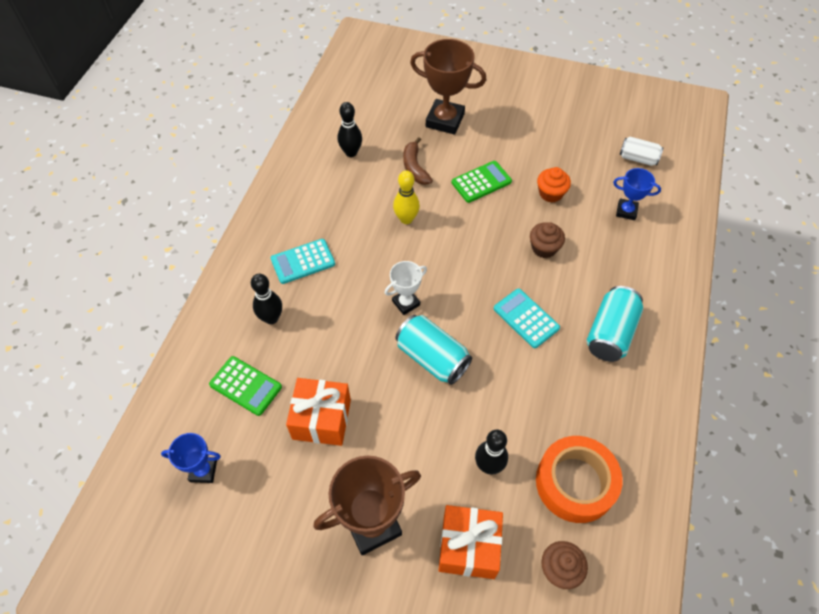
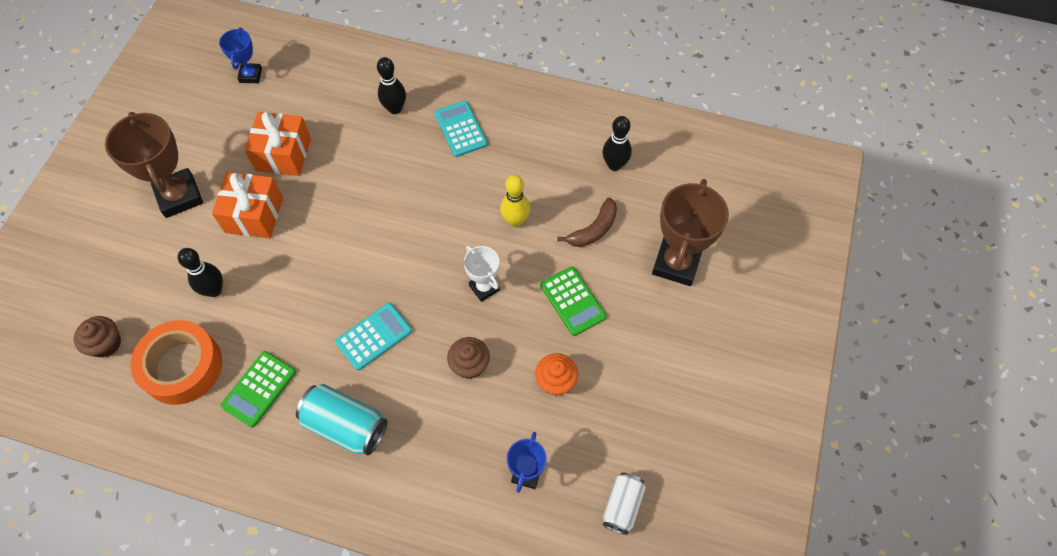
camera: 90 degrees right, 5 degrees up
(246, 386) = (325, 96): green calculator -> green calculator (259, 389)
(406, 303) = (403, 221): white trophy -> white trophy (484, 288)
(415, 167) = (593, 229): brown banana -> brown banana turned 150 degrees clockwise
(432, 358) = (336, 244): turquoise can -> none
(468, 547) = (143, 270): orange gift -> orange gift (254, 215)

